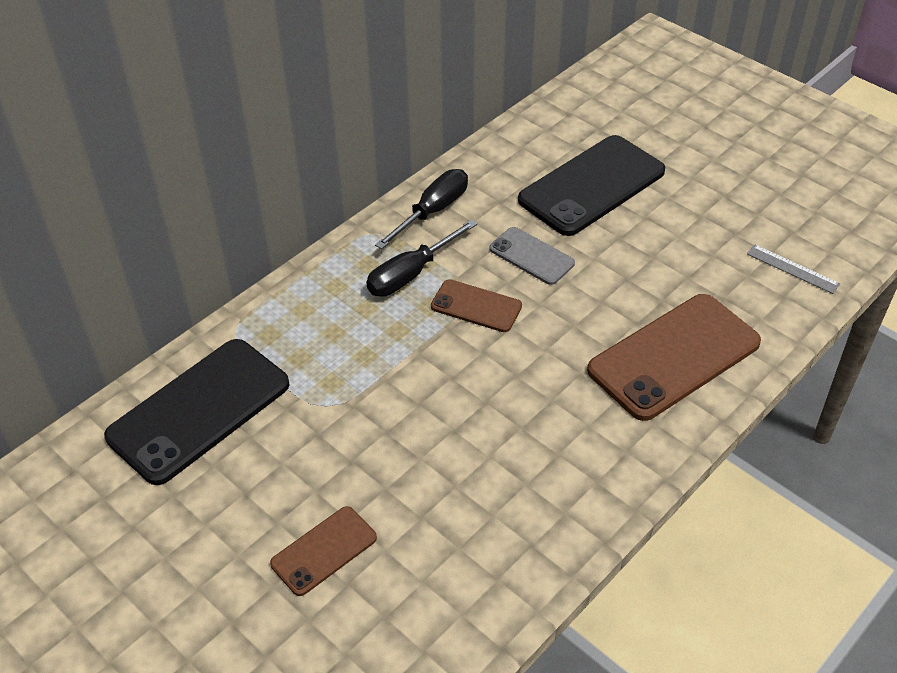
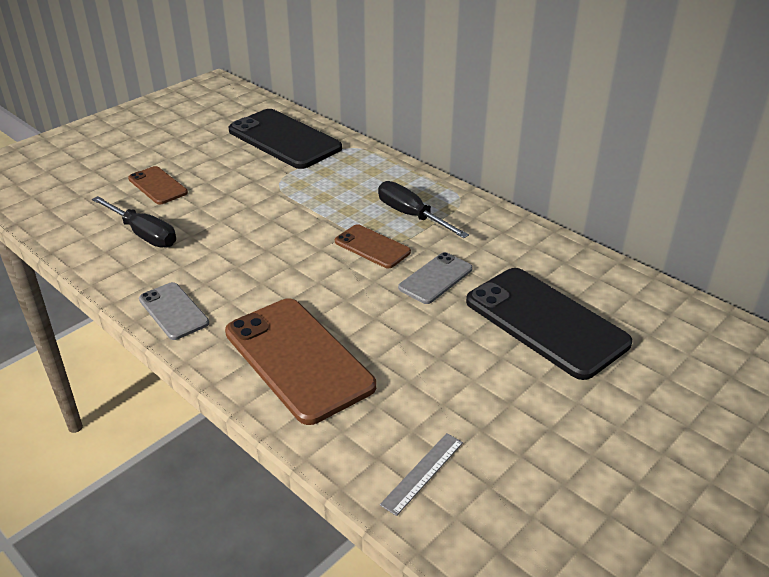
camera: 90 degrees right, 10 degrees down
(432, 211) = (491, 226): black screwdriver -> black screwdriver (144, 234)
(476, 306) = (372, 247): brown phone -> brown phone turned 75 degrees counterclockwise
(614, 475) = (173, 311): none -> grey phone

